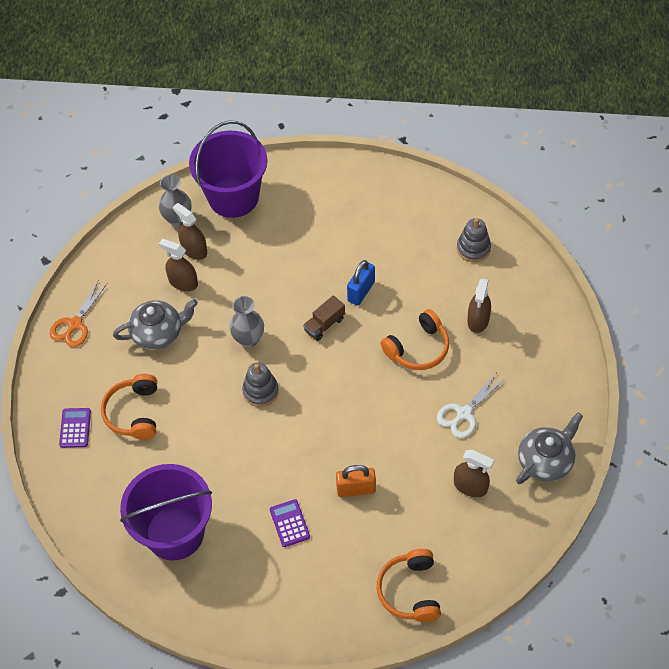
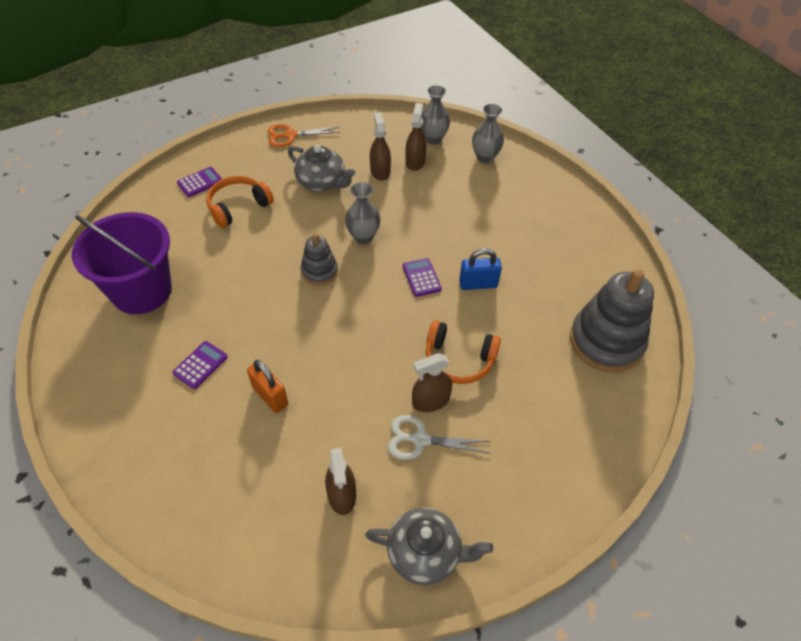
camera: 50 degrees right, 5 degrees down
(233, 197) = (485, 157): purple bucket -> grey vase
(324, 324) = (421, 277): brown truck -> purple calculator
(410, 591) = (184, 509): orange headphones -> none
(473, 248) = (606, 342): grey stacking toy -> grey stacking toy, size x1.87
(478, 320) = (534, 391): brown spray bottle -> brown spray bottle (430, 401)

